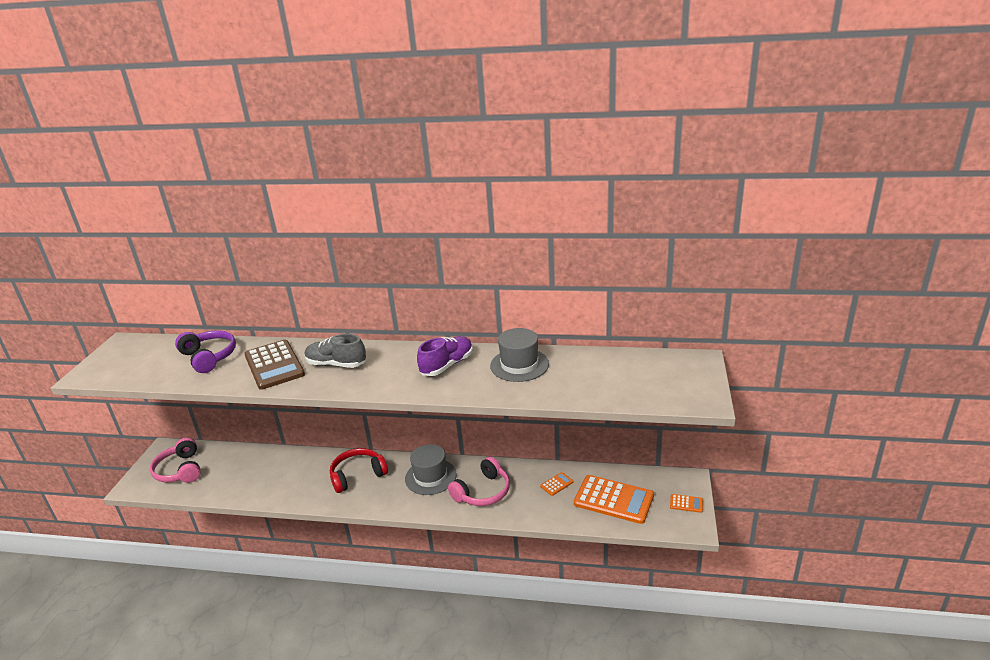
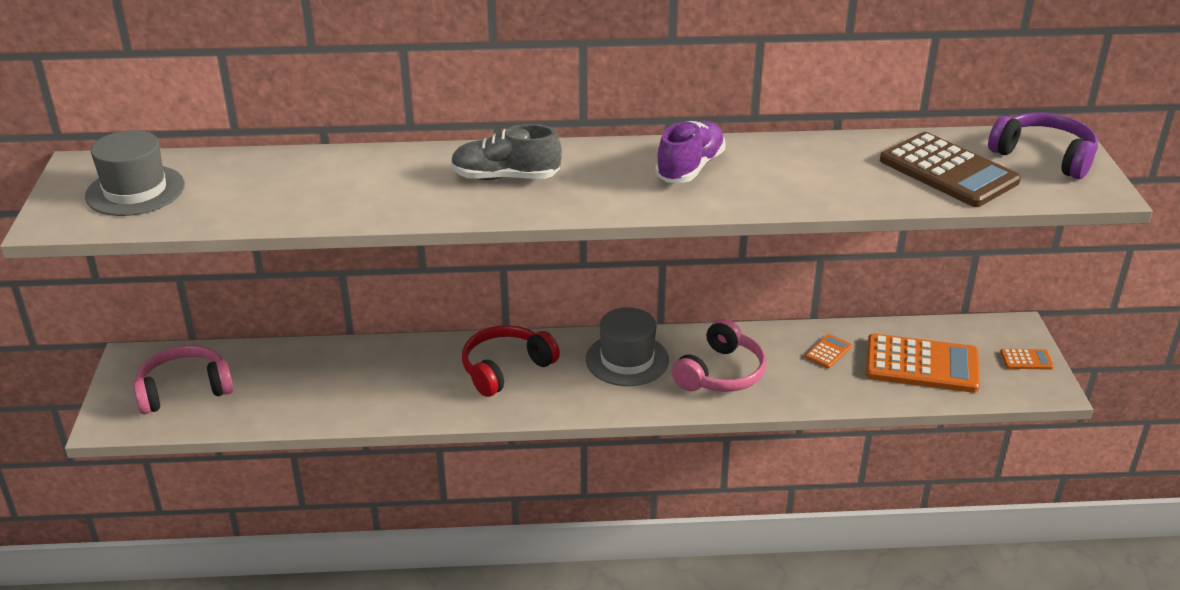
camera: 15 degrees left, 5 degrees up
(180, 470) = (184, 390): pink headphones -> pink headphones turned 105 degrees clockwise
(209, 357) = (270, 180): purple headphones -> purple headphones (1044, 156)
(274, 365) = (398, 185): brown calculator -> brown calculator (948, 171)
(519, 365) = (803, 160): grey hat -> grey hat (135, 191)

